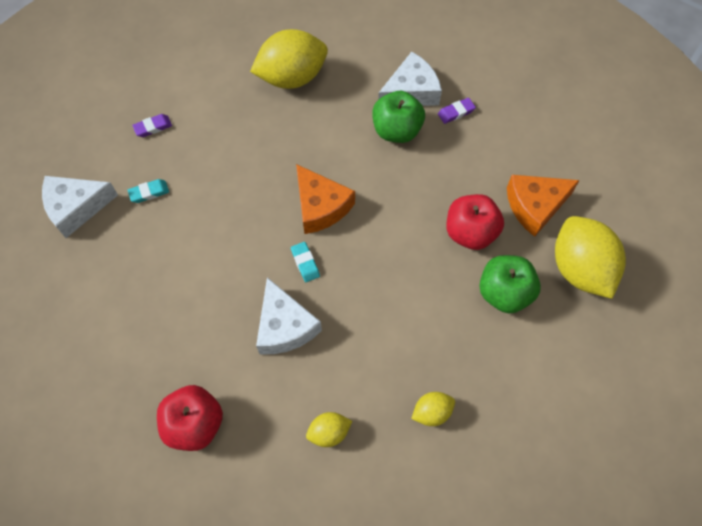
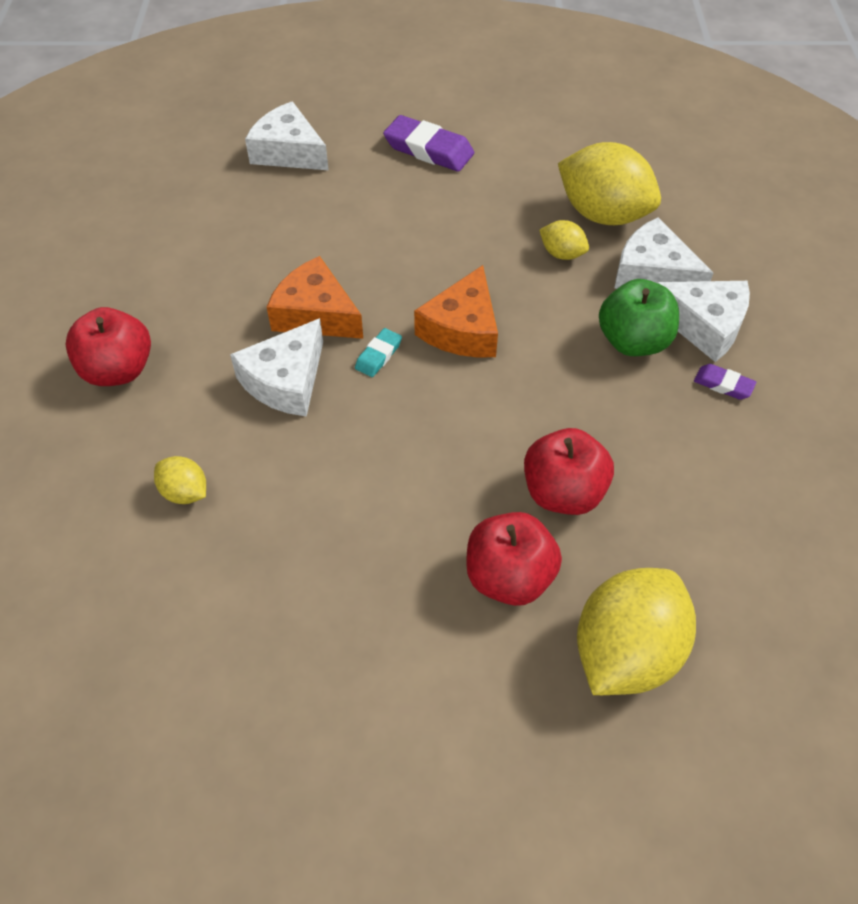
camera: 55 degrees right, 10 degrees down
(149, 192) = (351, 189): turquoise eraser -> none
(153, 127) = (429, 149): purple eraser -> purple eraser, size x1.90
(356, 87) = (653, 273): none -> white cheese
(431, 412) = (280, 583): yellow lemon -> yellow lemon (562, 254)
(504, 293) = (509, 577): green apple -> red apple
(535, 206) = (672, 545): orange cheese -> orange cheese (315, 314)

